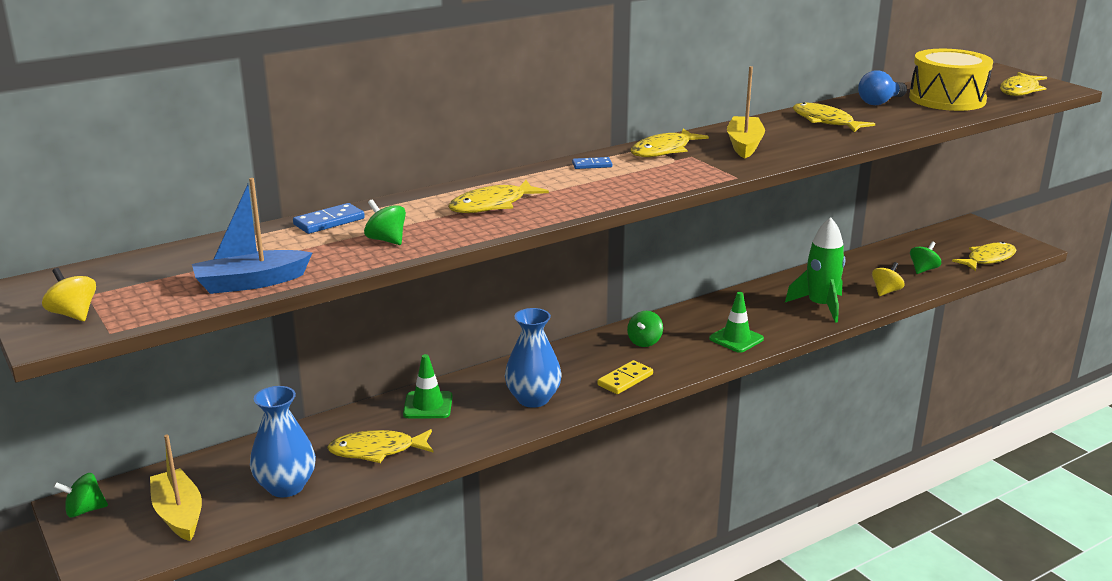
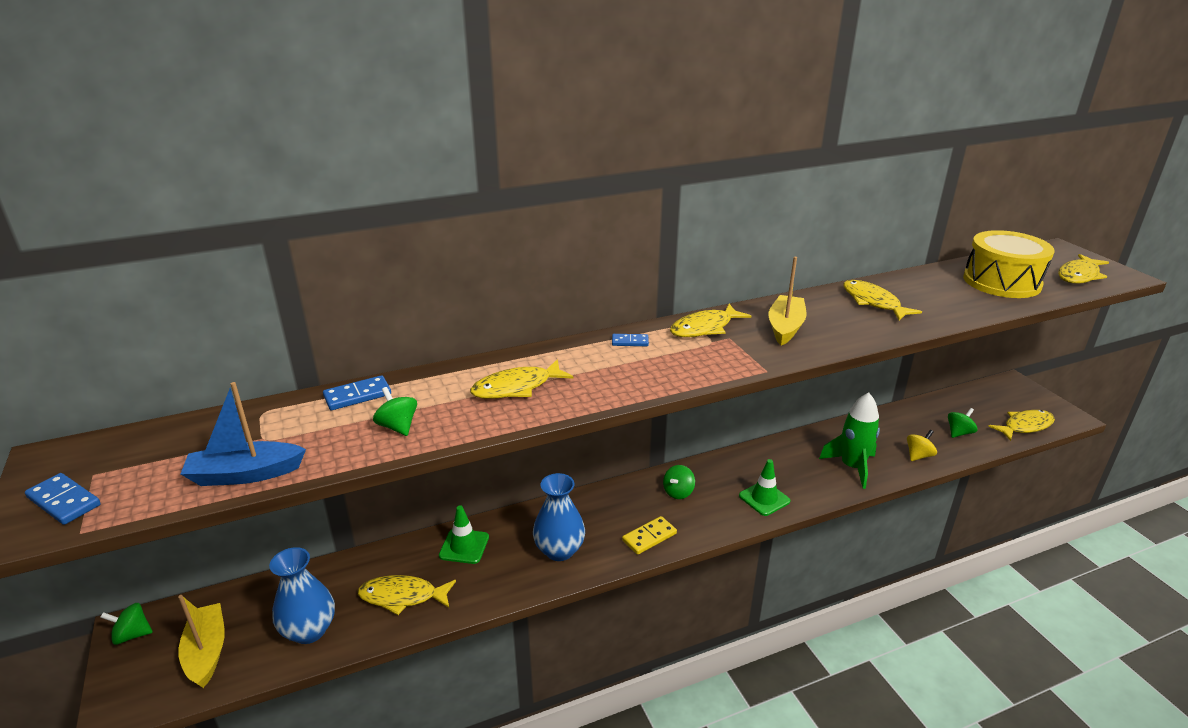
camera: 10 degrees right, 5 degrees up
(73, 314) = (64, 501): yellow spinning top -> blue domino
(880, 102) = (932, 281): blue light bulb -> none

